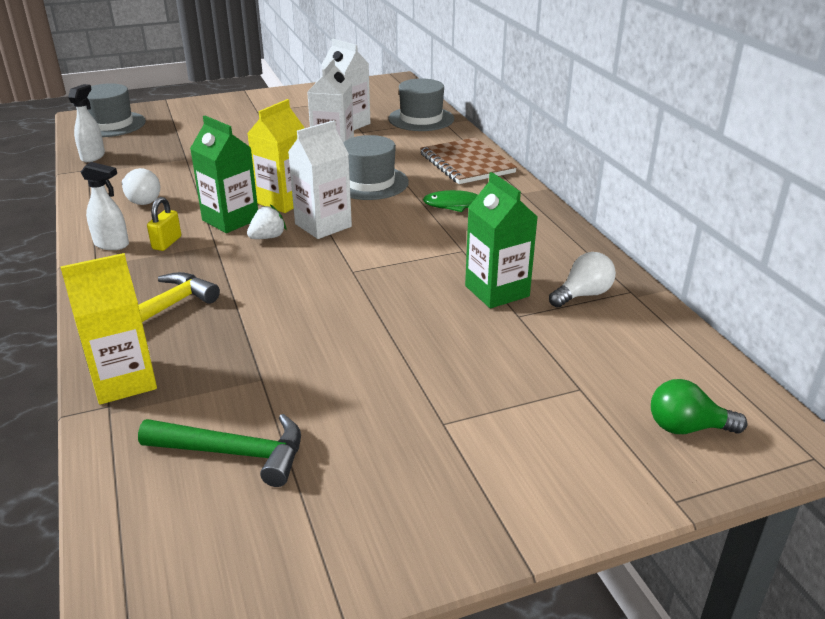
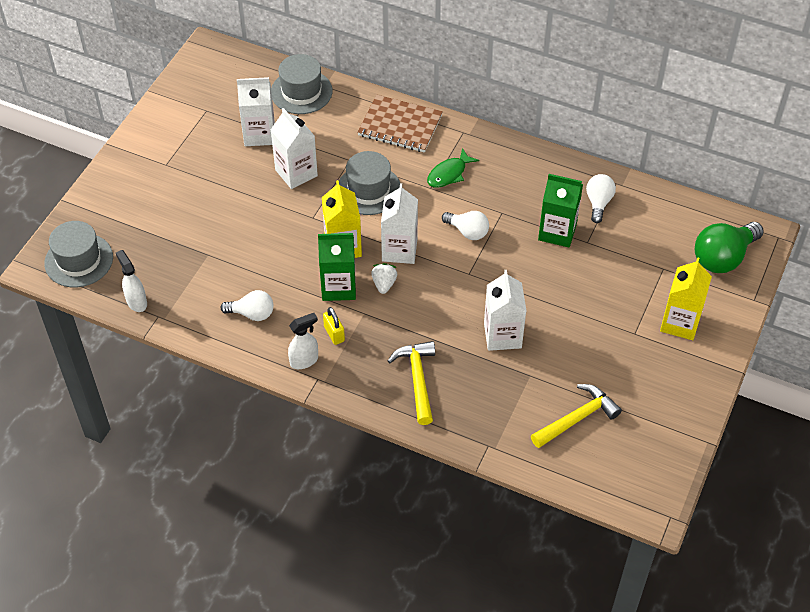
camera: 45 degrees left, 20 degrees up
(124, 381) = (472, 429): yellow carton -> yellow carton (680, 323)
(233, 453) = (577, 418): green hammer -> yellow hammer
(296, 331) = (502, 335): none -> white carton
(405, 245) = (467, 232): none -> white light bulb
(686, 428) = (723, 258): green light bulb -> green light bulb, size x1.65

